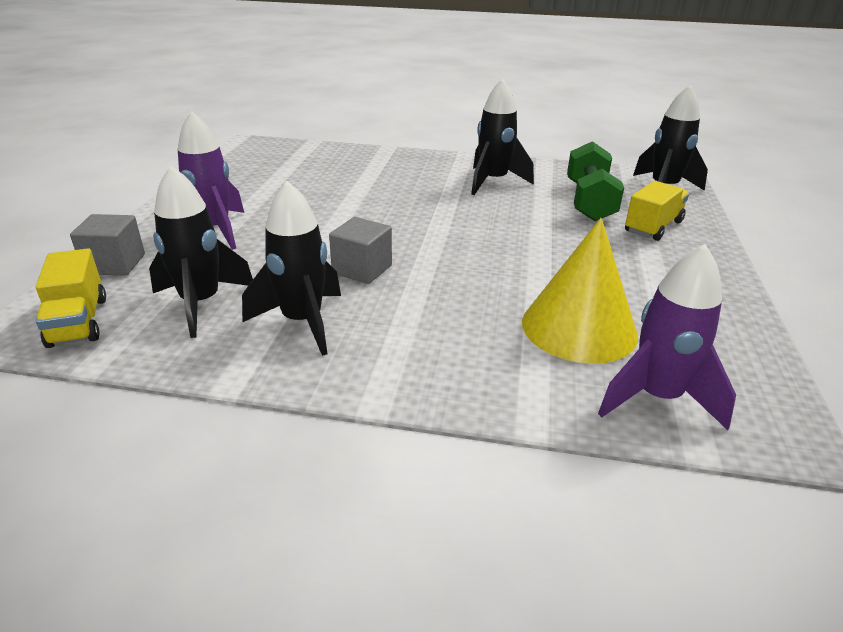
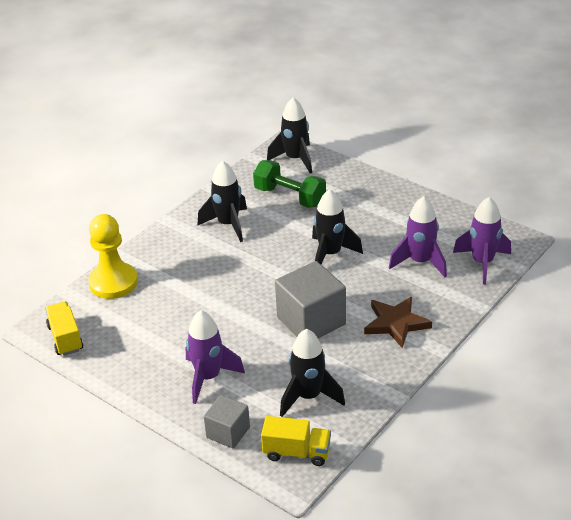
camera: 60 degrees left, 5 degrees up
(302, 322) = (355, 358): black rocket -> black rocket (330, 254)
(343, 155) = (113, 282): none -> yellow pawn
(362, 269) = (311, 321): grey cube -> grey cube, size x1.72
(409, 340) = (396, 323): none -> brown star
(579, 327) = (420, 262): yellow cone -> purple rocket
(653, 227) = (340, 188): yellow truck -> yellow truck (65, 338)

